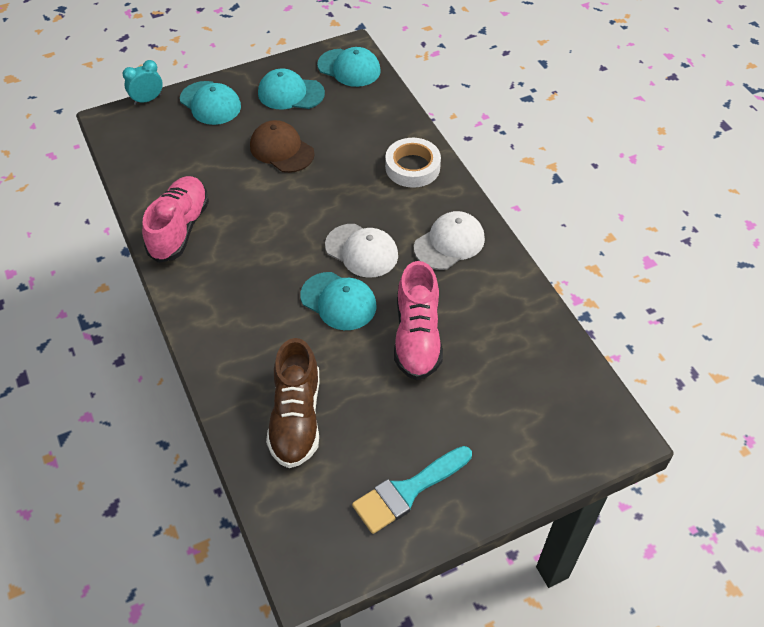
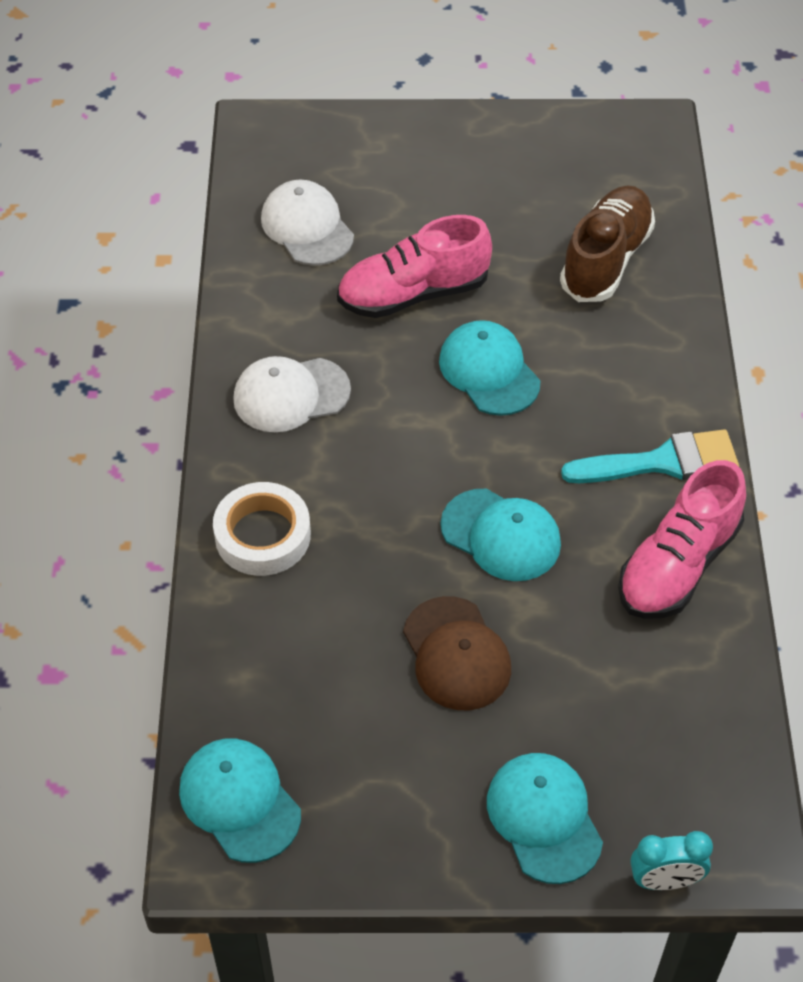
camera: 155 degrees left, 0 degrees up
(290, 93) = (382, 781): turquoise cap -> turquoise cap (501, 535)
(361, 251) = (420, 429): white cap -> white cap (307, 227)
(407, 491) = (516, 156): turquoise brush -> turquoise brush (662, 462)
(417, 337) = (413, 294): pink shoe -> pink shoe turned 135 degrees counterclockwise

